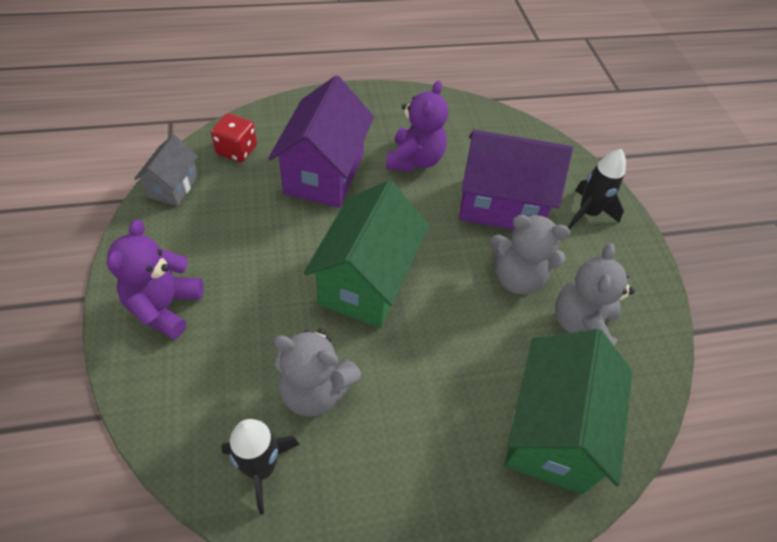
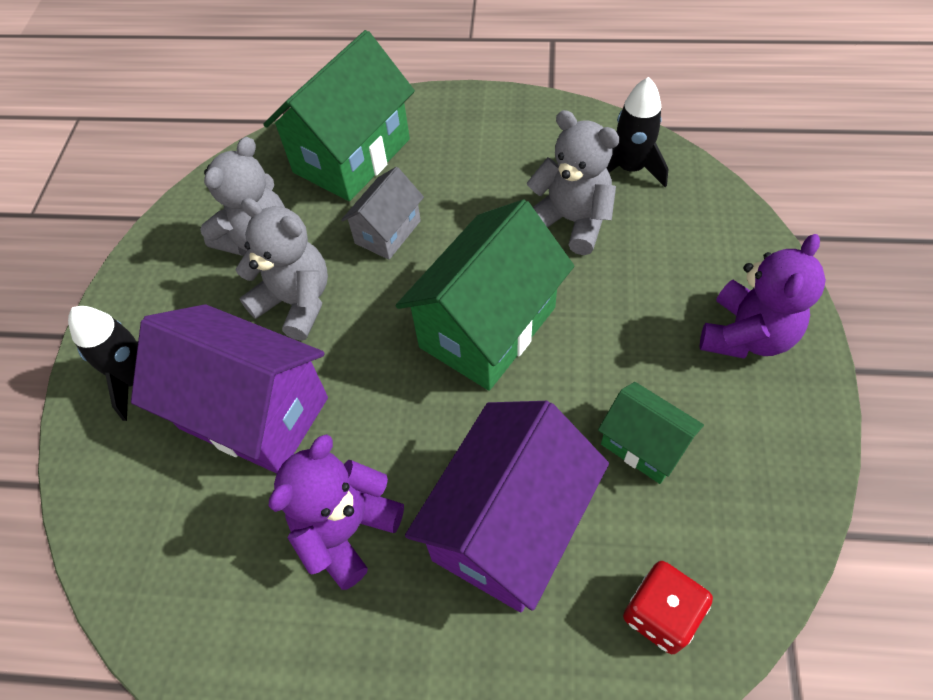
camera: 155 degrees left, 5 degrees up
(173, 186) = (767, 542): grey house -> grey house (388, 232)
(246, 223) = (643, 445): none -> green house

